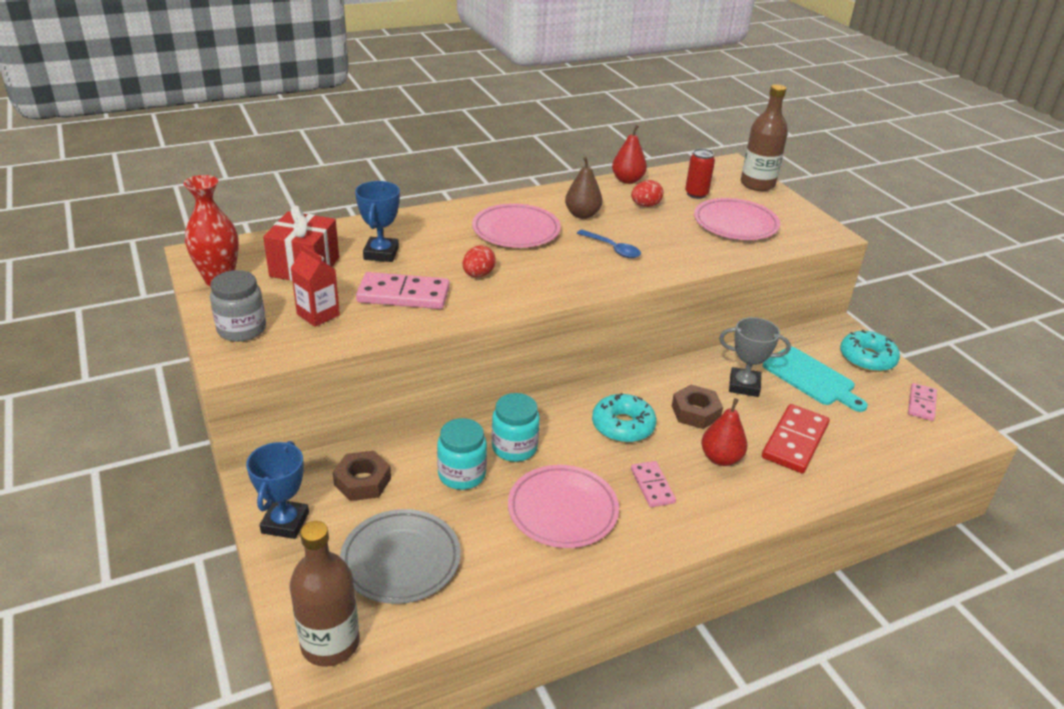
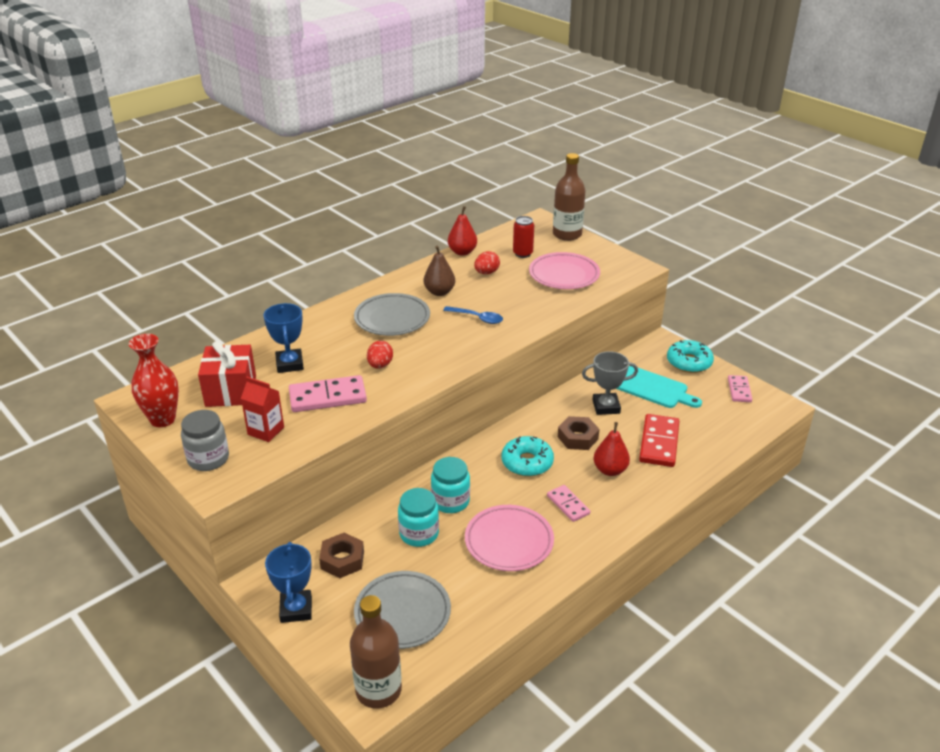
camera: 15 degrees left, 0 degrees up
(516, 231) = (392, 319): pink plate -> grey plate

